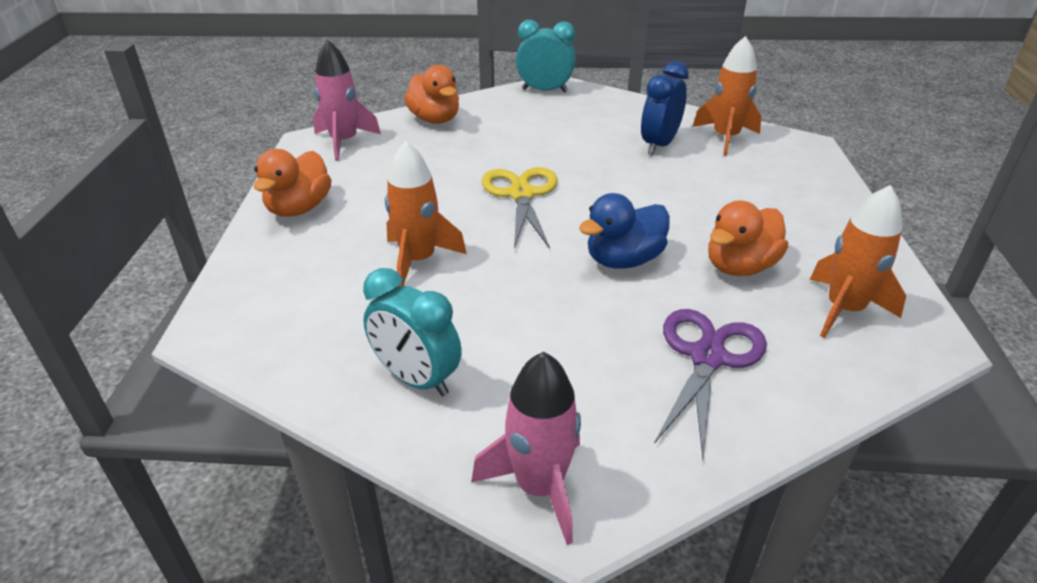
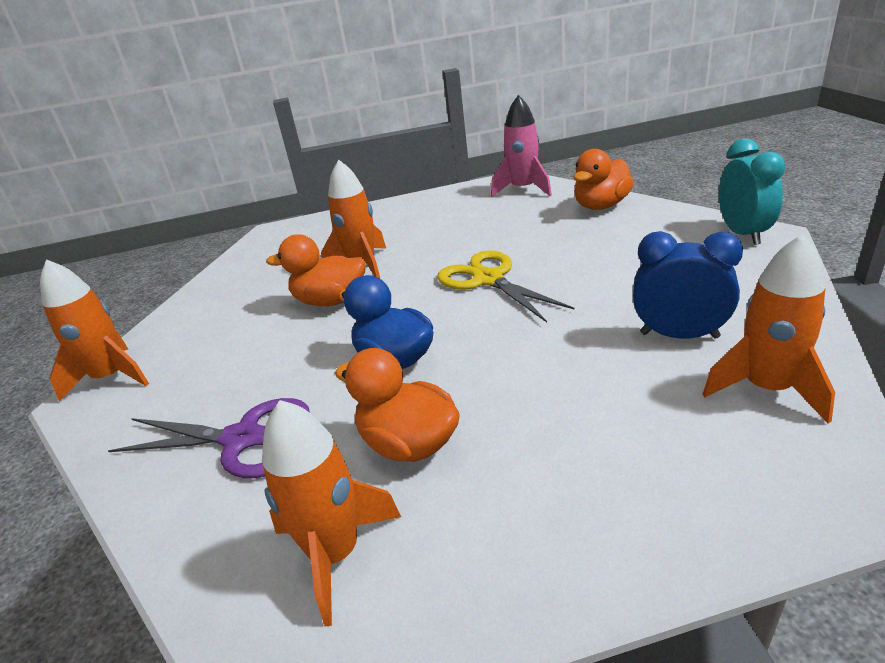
camera: 80 degrees right, 5 degrees down
(299, 208) = (414, 208): orange duck -> orange duck (330, 301)
(416, 379) = (224, 304): turquoise clock -> none
(521, 194) = (488, 279): yellow scissors -> yellow scissors turned 105 degrees counterclockwise
(539, 487) = (111, 377): pink rocket -> orange rocket

